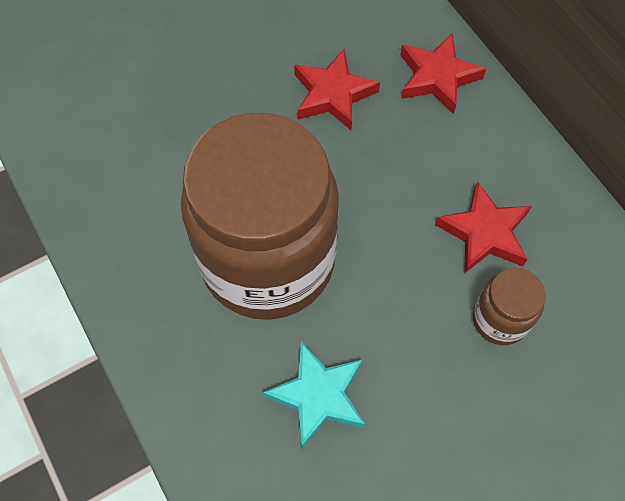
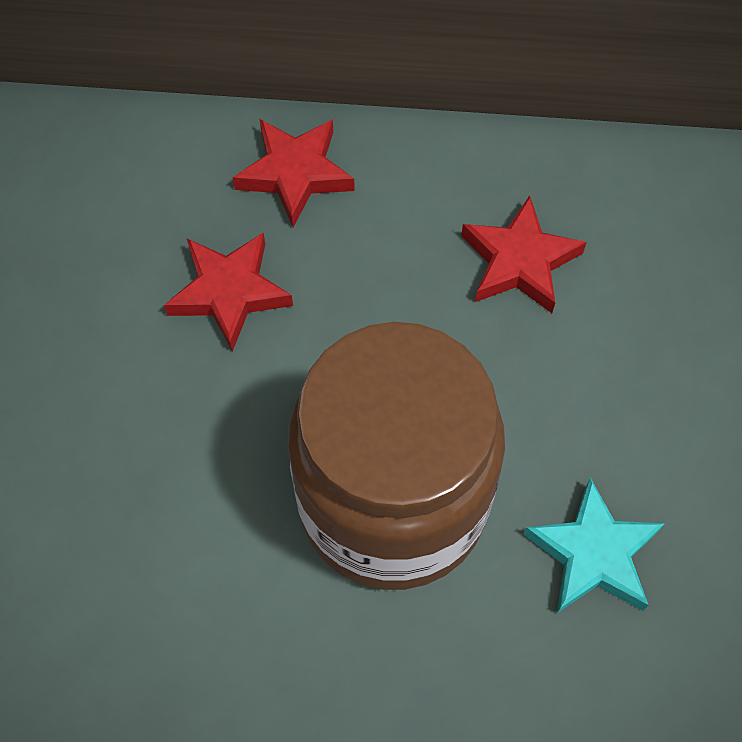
camera: 55 degrees left, 0 degrees up
(500, 319) = (626, 316): brown jar -> none

